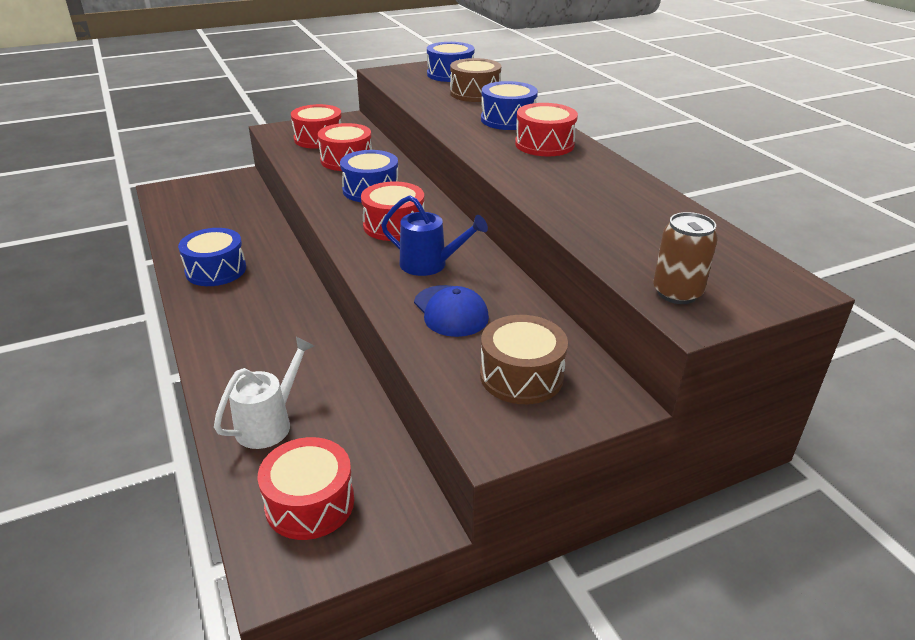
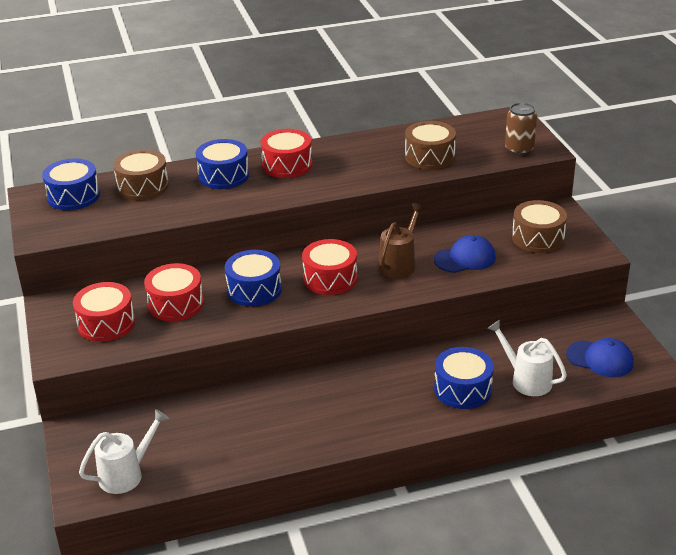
camera: 80 degrees left, 0 degrees up
(181, 202) = (127, 474): none -> white watering can
(216, 270) = (300, 428): blue drum -> blue drum (463, 389)
(310, 503) = (600, 359): red drum -> blue cap
(430, 265) = (400, 263): blue watering can -> brown watering can
(610, 222) = (429, 157): none -> brown drum

